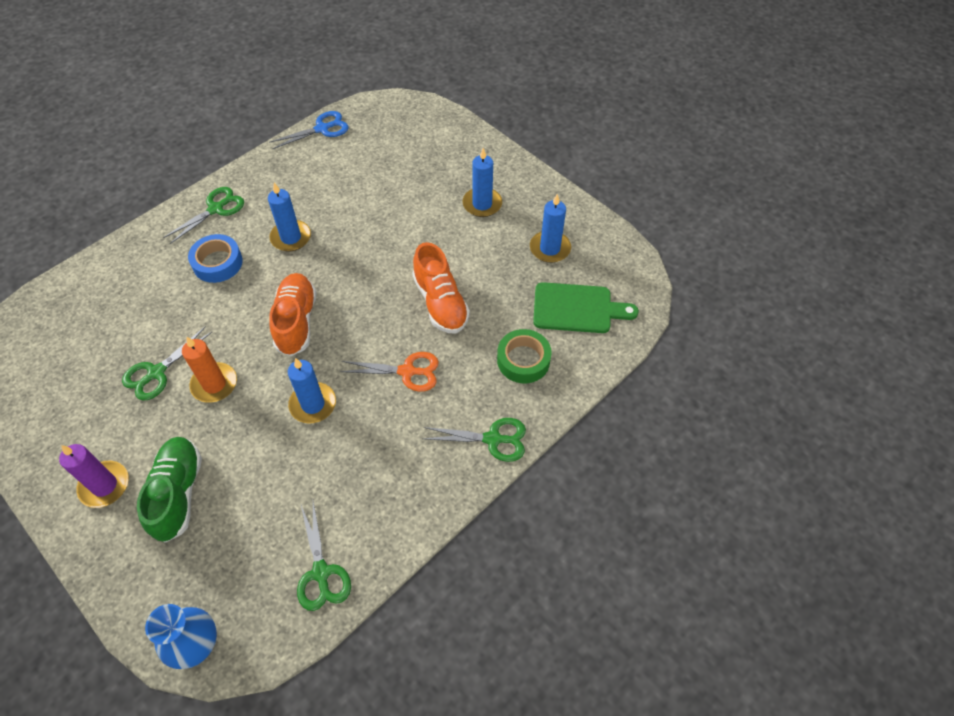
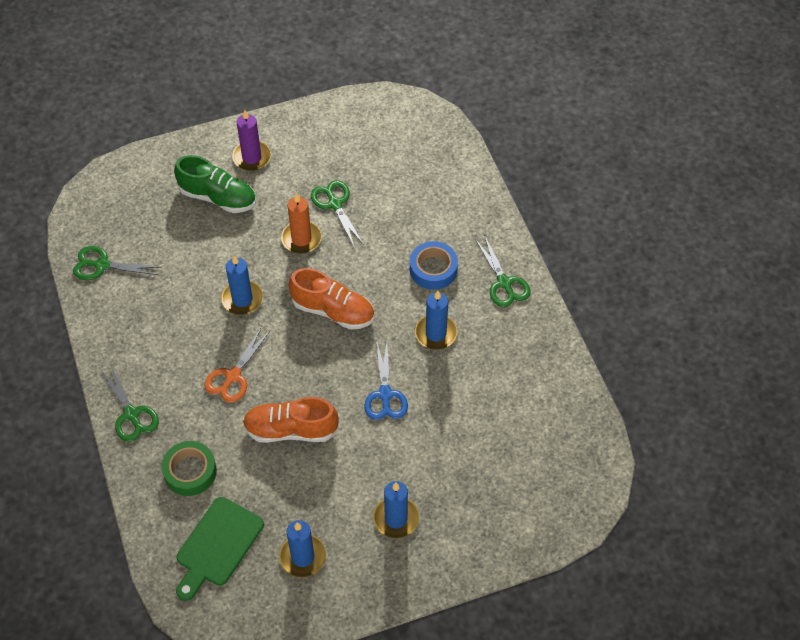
camera: 115 degrees right, 0 degrees up
(193, 642) = (104, 185): blue vase -> none
(322, 129) = (583, 405): blue scissors -> blue scissors (385, 395)
(493, 439) = (131, 414): green scissors -> green scissors turned 60 degrees counterclockwise

